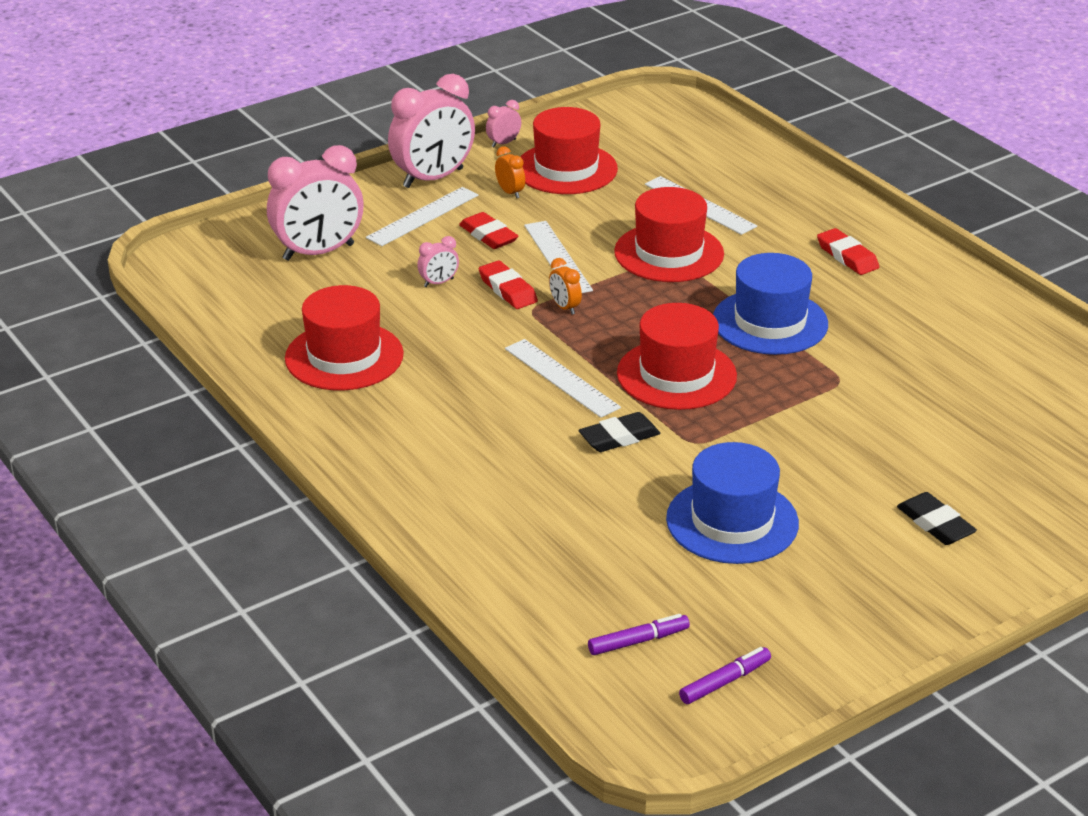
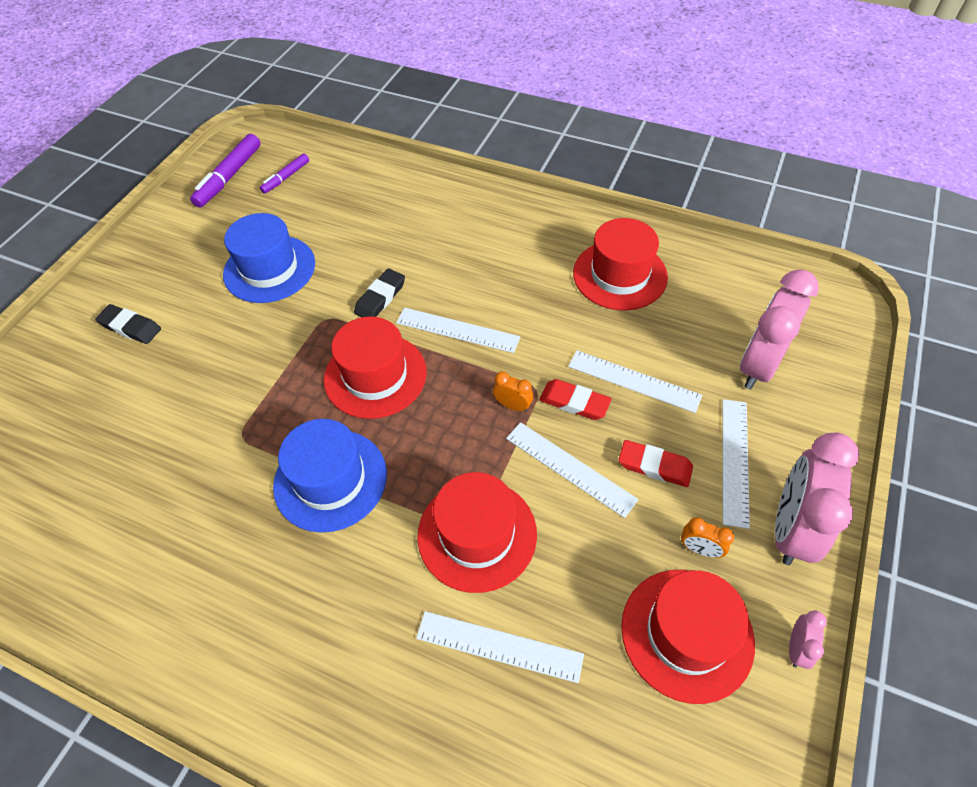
camera: 150 degrees right, 20 degrees up
(439, 283) = (633, 381): pink clock -> white ruler
(725, 682) = (229, 177): purple marker -> purple marker, size x1.68
(847, 256) = (296, 635): red eraser -> none

